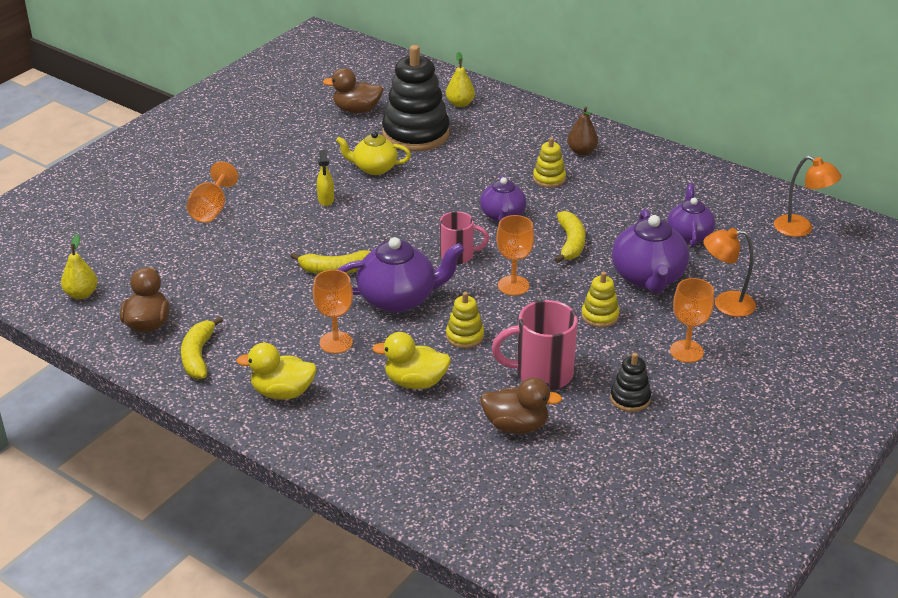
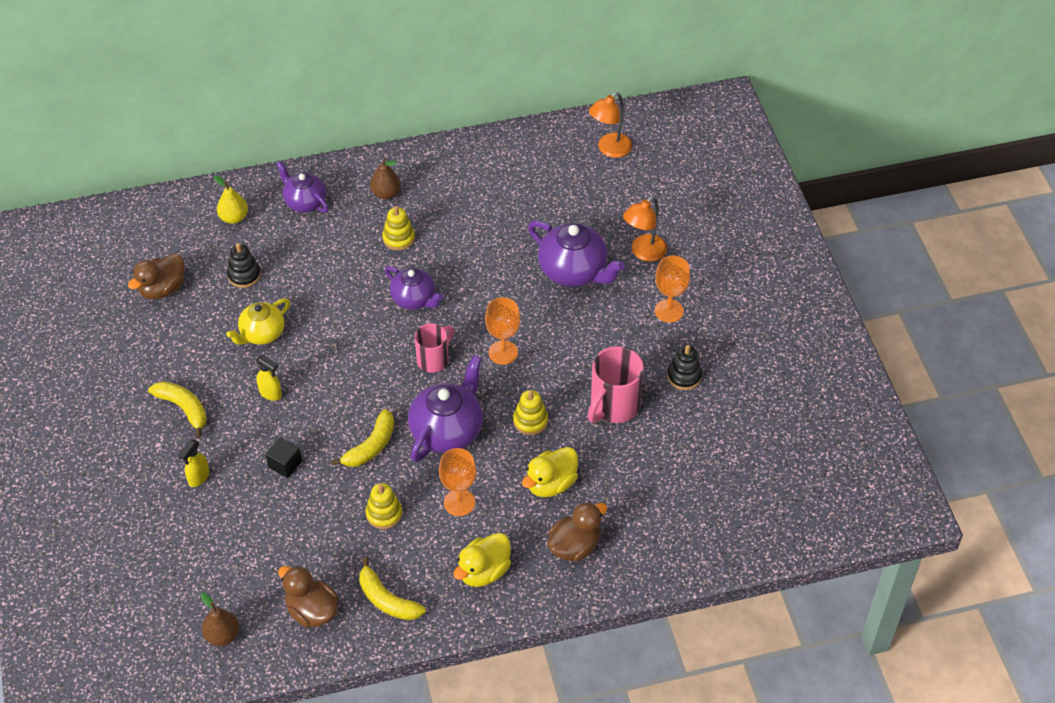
camera: 50 degrees left, 15 degrees up
(81, 294) = (222, 635): yellow pear -> brown pear
(211, 209) = (198, 478): orange goblet -> yellow spray bottle
(269, 240) = (285, 464): none -> black cube
(416, 134) = (244, 275): black stacking toy -> black stacking toy, size x0.47
(516, 425) = (650, 457): brown duck -> brown duck (575, 546)
(570, 243) = (490, 284): yellow banana -> yellow banana (183, 408)
(600, 316) = (586, 329): yellow stacking toy -> yellow stacking toy (384, 514)
(689, 235) = (551, 212): purple teapot -> purple teapot (305, 202)
(801, 229) = (609, 149): orange lamp -> orange lamp turned 150 degrees clockwise

